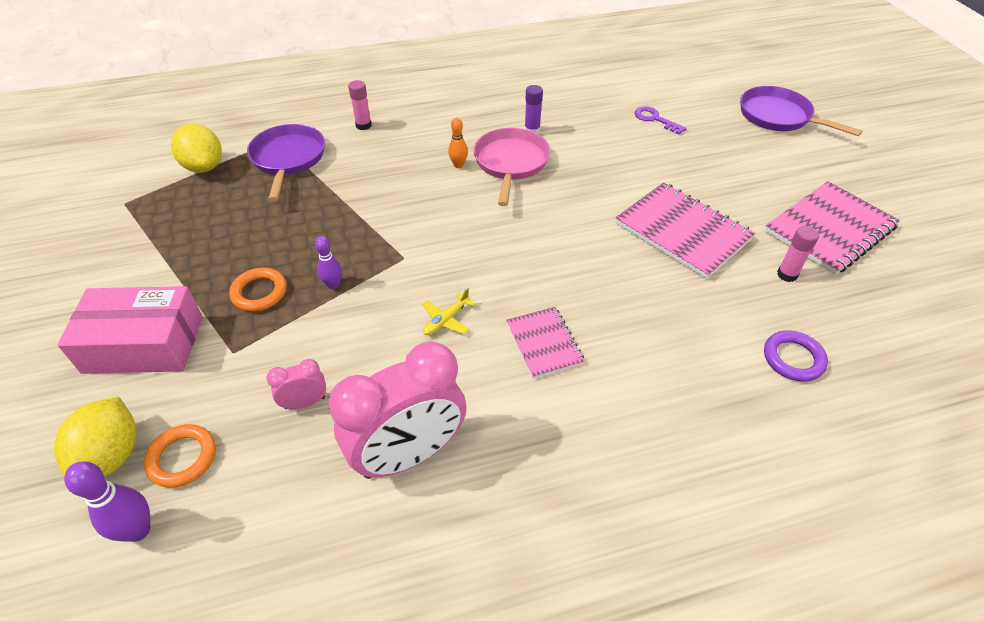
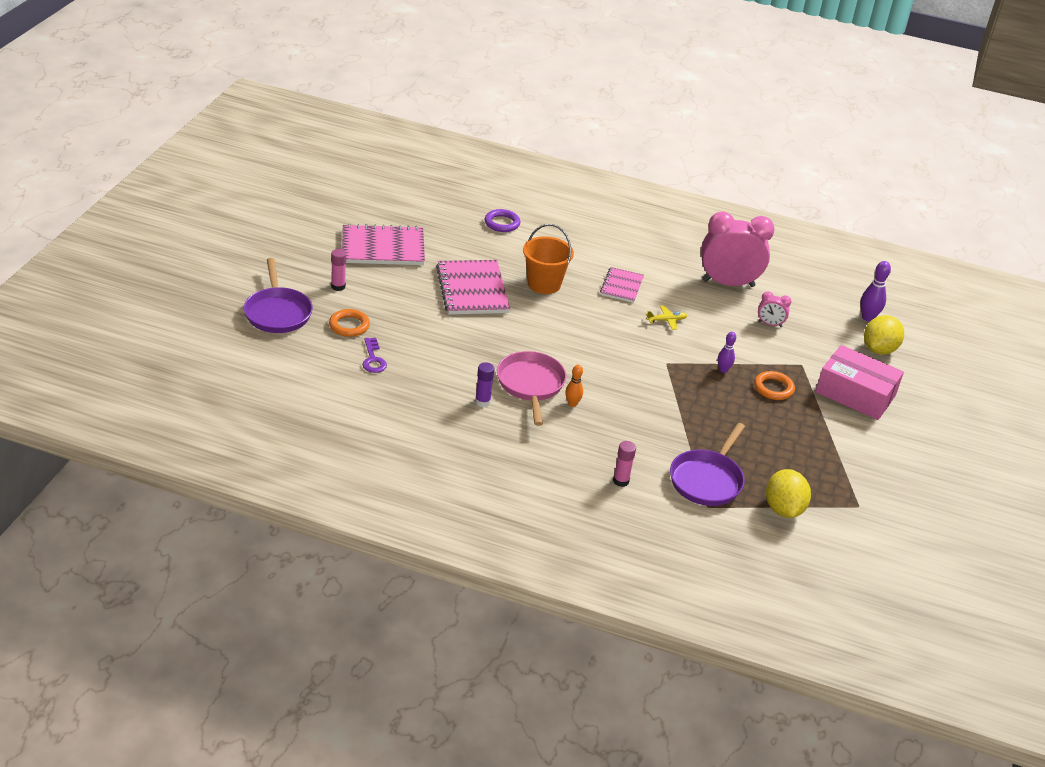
camera: 150 degrees left, 10 degrees down
(182, 458) = (842, 332): orange ring -> orange ring (349, 326)
(511, 163) = (531, 385): pink pan -> pink pan turned 135 degrees clockwise
(628, 286) = (544, 284): none -> orange bucket
(787, 274) = (447, 246): pink glue stick -> pink glue stick (338, 286)

